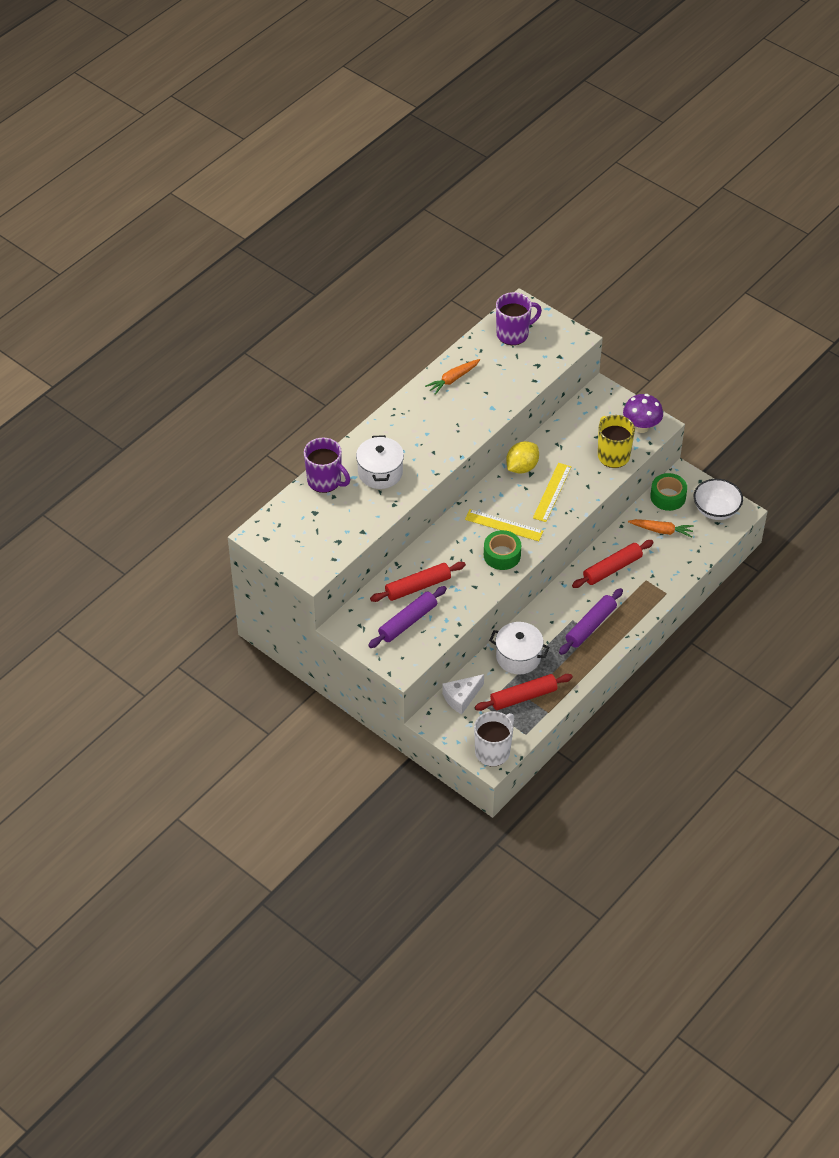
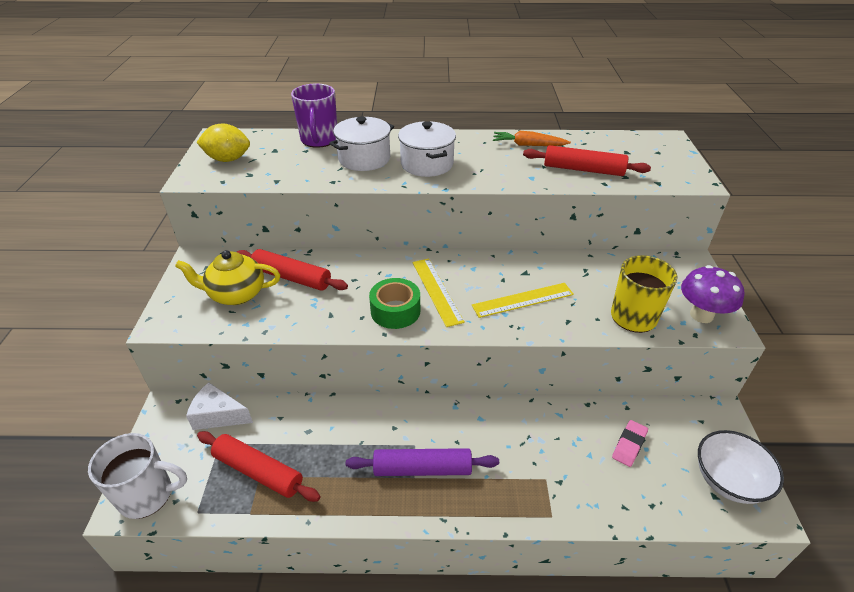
camera: 50 degrees right, 10 degrees down
(407, 622) = (236, 294): purple rolling pin -> yellow teapot
(513, 334) = (632, 149): purple mug -> none
(518, 657) = (316, 429): white pot -> white pot (427, 164)
(522, 467) = (524, 263): yellow lemon -> yellow lemon (228, 159)
(612, 568) = (523, 434): red rolling pin -> red rolling pin (583, 169)
(661, 530) = (629, 445): orange carrot -> pink eraser
(668, 497) = (677, 419): green tape -> none

